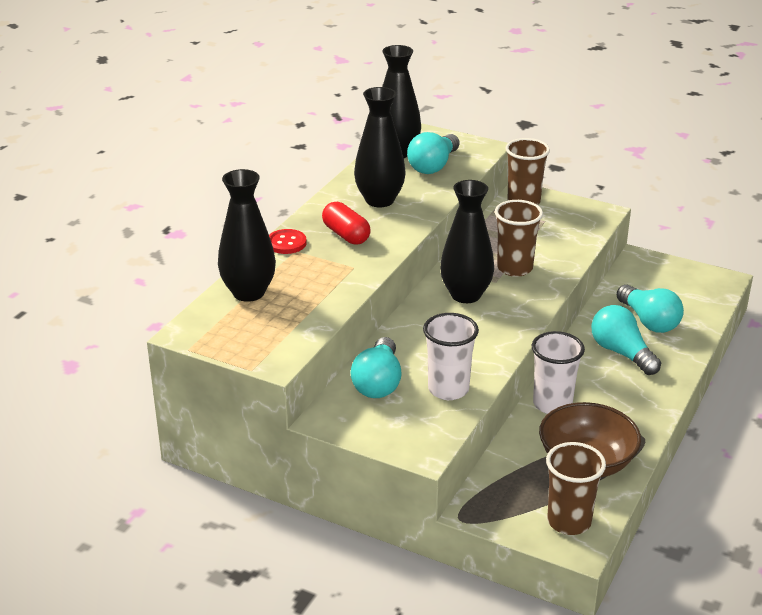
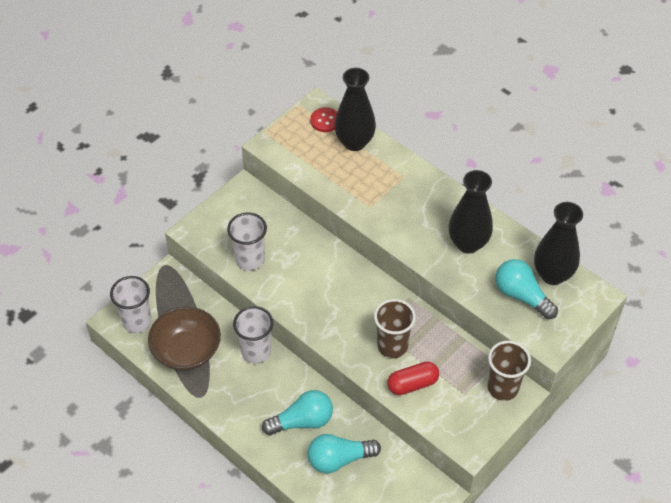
camera: 105 degrees right, 20 degrees up
(286, 243) = (416, 173): red button -> red button (325, 121)
(346, 235) = (418, 211): red capsule -> red capsule (412, 384)
(378, 383) = (272, 223): turquoise light bulb -> none
(466, 295) = (363, 301): black vase -> none
(569, 522) = (137, 321): brown cup -> white cup

